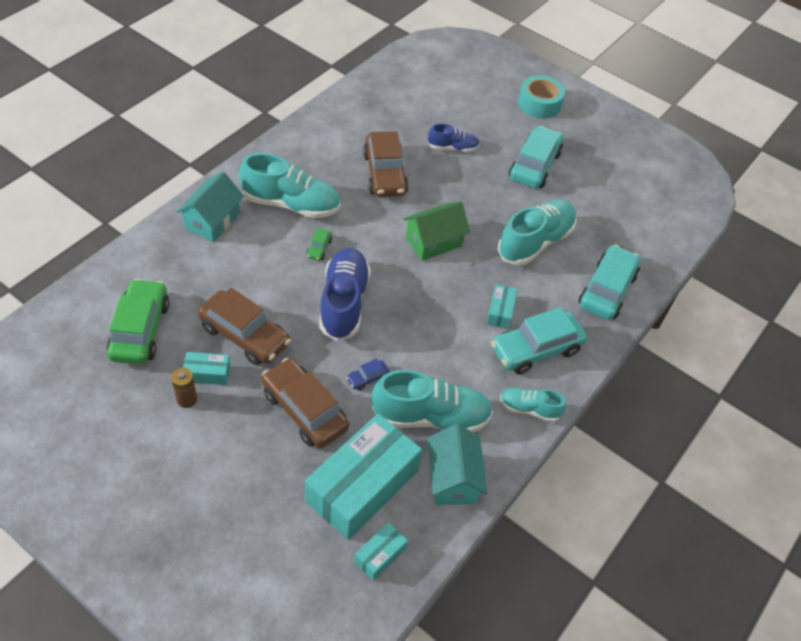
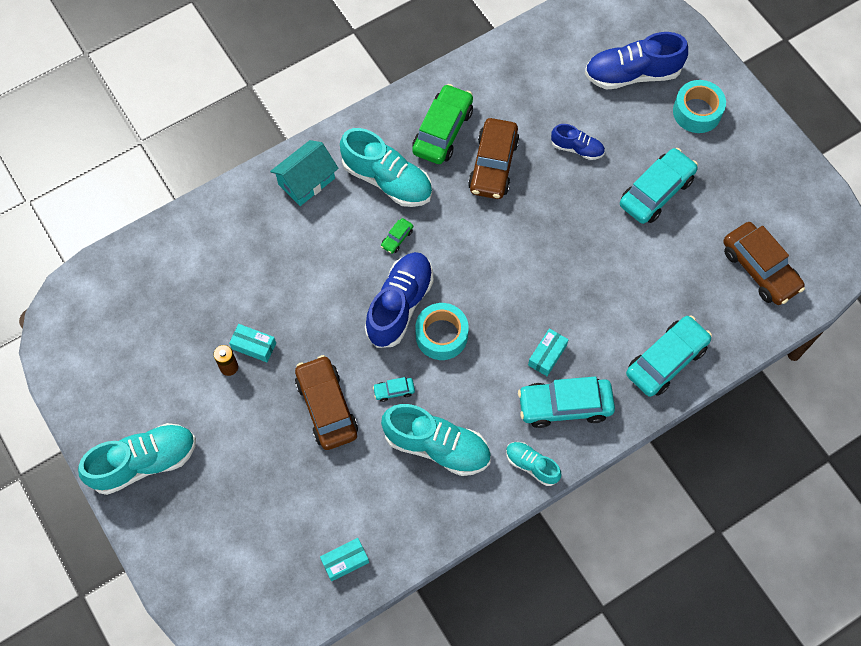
camera: 25 degrees right, 15 degrees up
(140, 330) = (208, 285): green car -> green car (442, 131)
(245, 335) = (298, 316): brown car -> brown car (760, 269)
(362, 486) = (352, 494): turquoise box -> none
(367, 378) = (394, 391): blue car -> turquoise car
(394, 318) = (441, 335): none -> turquoise tape
(434, 242) = (512, 259): green house -> none
(453, 478) = (434, 511): turquoise house -> none
(474, 88) = (632, 74): none -> blue shoe
(535, 242) = (616, 286): turquoise shoe -> turquoise shoe (144, 462)

